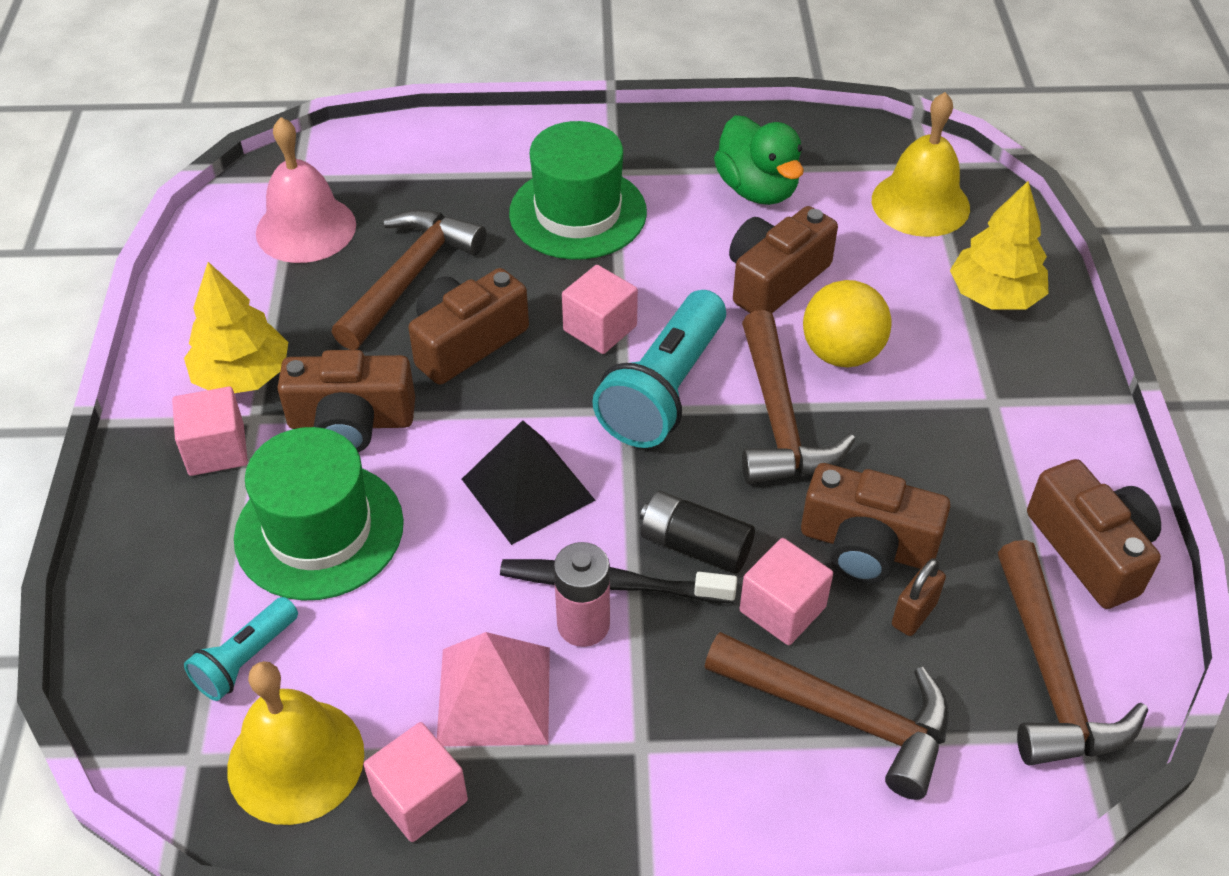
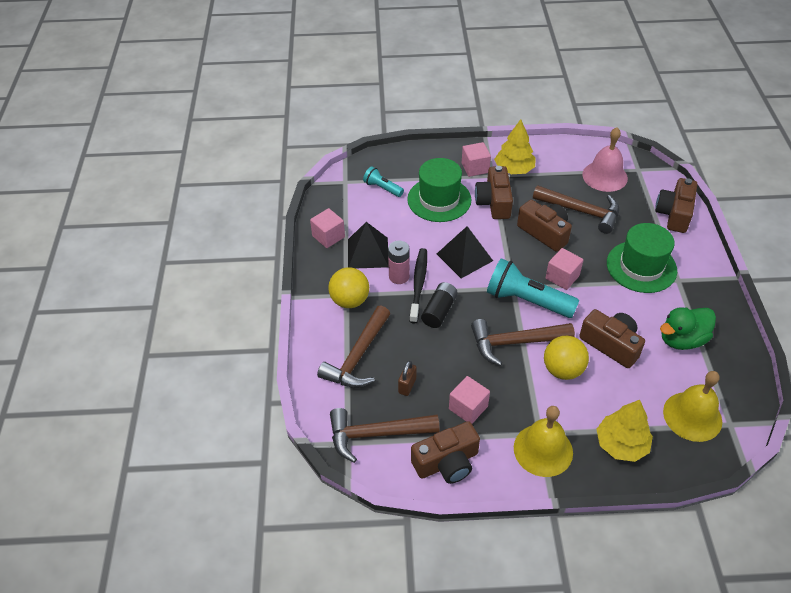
camera: 90 degrees right, 0 degrees up
(296, 760) = (343, 205): yellow bell -> yellow bell (543, 450)
(494, 695) = (368, 253): pink pyramid -> black pyramid
(662, 737) = (350, 300): none -> yellow ball
(782, 609) = (408, 339): pink cube -> pink cube (468, 408)
(866, 545) = (443, 371): brown camera -> brown camera (674, 214)
(913, 614) = (407, 386): brown padlock -> brown padlock turned 75 degrees clockwise

